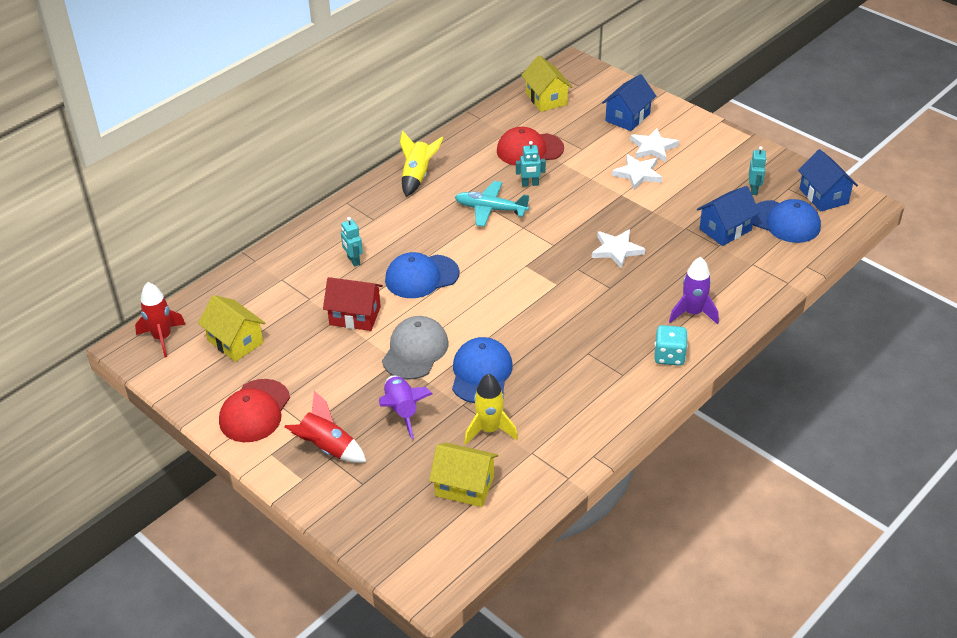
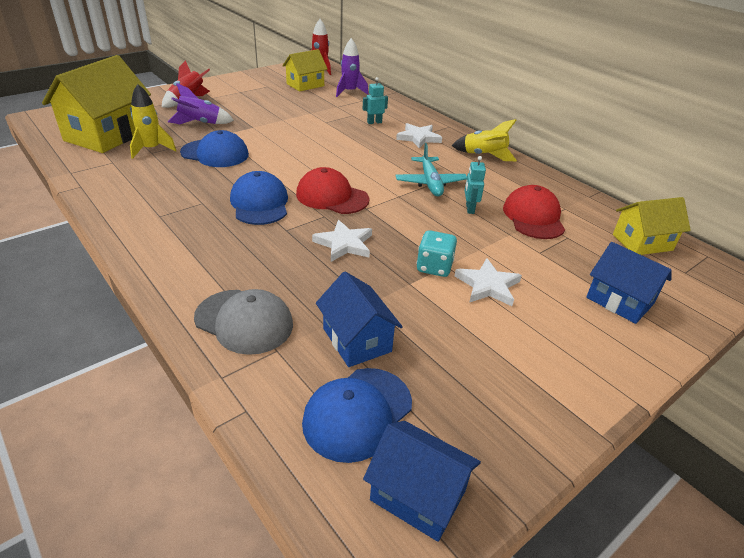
camera: 95 degrees right, 5 degrees down
(255, 411) = (238, 86): red cap -> red cap (332, 197)
(355, 316) = (310, 118): red house -> none
(415, 351) = (258, 133): grey cap -> grey cap (244, 321)
(421, 277) = (344, 144): blue cap -> blue cap (259, 203)
(464, 486) = (108, 135): yellow house -> yellow house, size x1.72
(490, 209) = (430, 183): turquoise plane -> turquoise plane turned 150 degrees clockwise
(653, 147) = (549, 310): white star -> white star (418, 138)
(669, 356) = (161, 247): turquoise dice -> turquoise dice (434, 267)
(693, 313) = (214, 276): purple rocket -> purple rocket (349, 92)
(754, 190) = (445, 396): turquoise robot -> none
(823, 196) = (418, 495): blue house -> blue house turned 45 degrees clockwise

